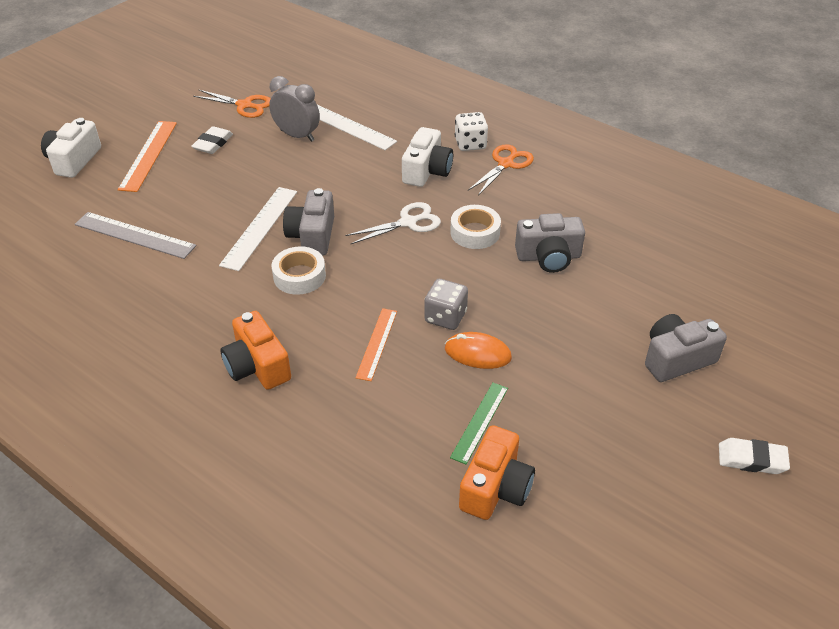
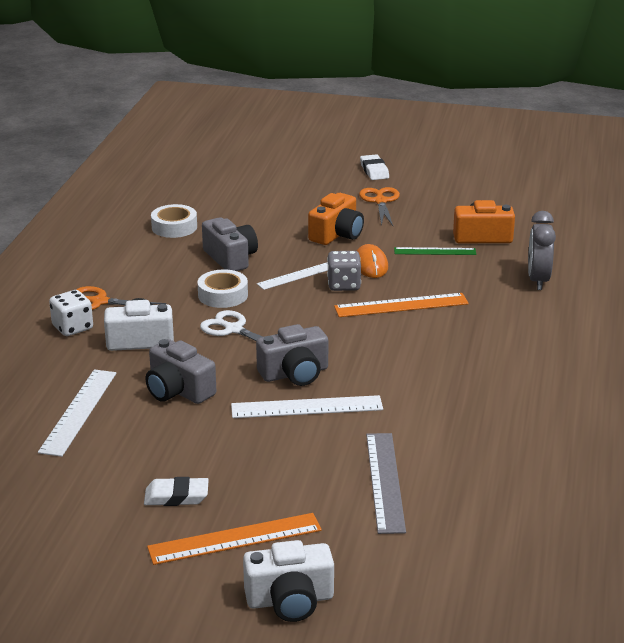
camera: 115 degrees left, 15 degrees down
(244, 105) = (71, 505): orange scissors -> orange scissors (380, 201)
(257, 366) = (478, 348): orange camera -> orange camera (337, 234)
(297, 136) = (120, 439): grey clock -> grey clock (538, 280)
(299, 276) = (357, 363): white tape -> white tape (174, 227)
(377, 343) = (401, 305): orange ruler -> orange ruler, size x1.52
(485, 290) = (296, 276): none -> white ruler
(676, 359) = (307, 199): grey camera -> grey camera (178, 390)

